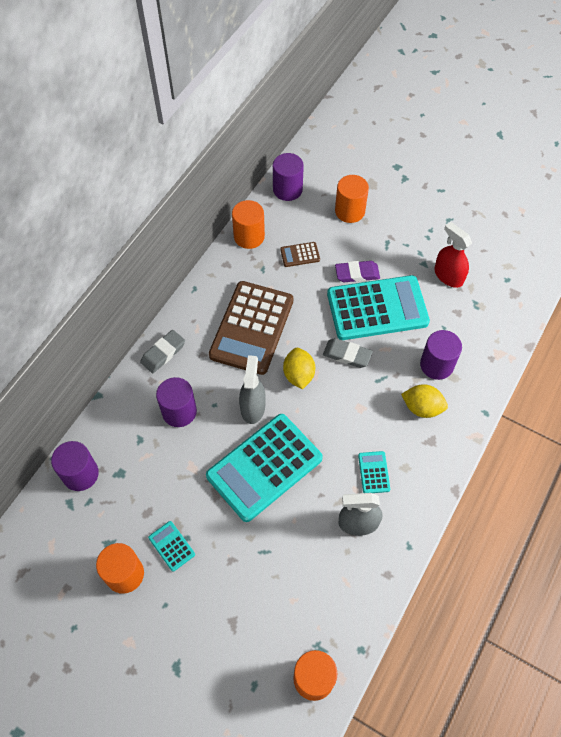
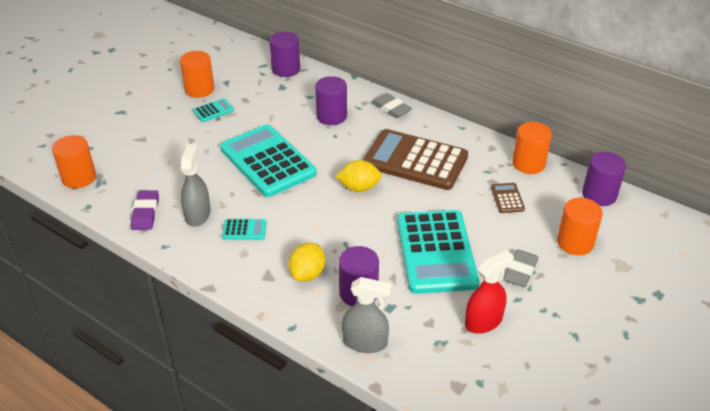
camera: 95 degrees right, 20 degrees down
(253, 407) = (328, 157): grey spray bottle -> grey spray bottle (365, 342)
(347, 355) = (378, 223): grey eraser -> grey eraser (520, 271)
(357, 273) = (483, 240): purple eraser -> purple eraser (145, 213)

